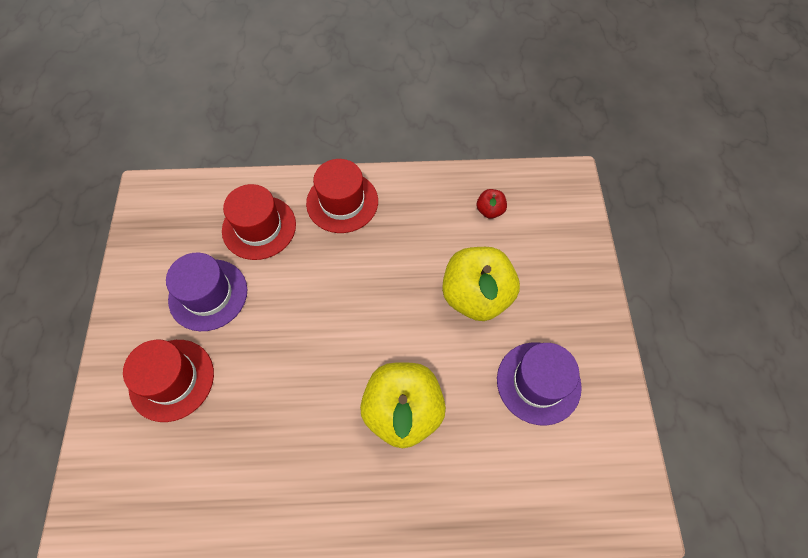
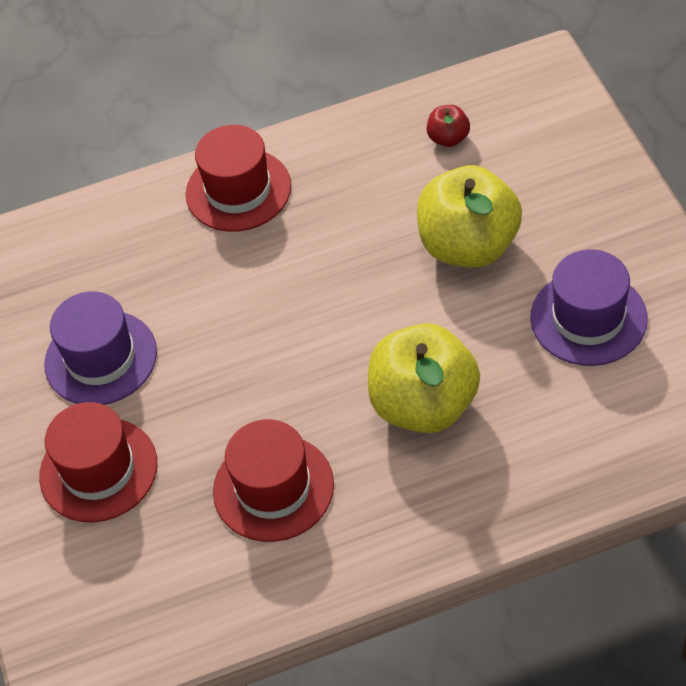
camera: 10 degrees left, 10 degrees down
(259, 227) = (134, 257): red hat -> red hat (273, 488)

